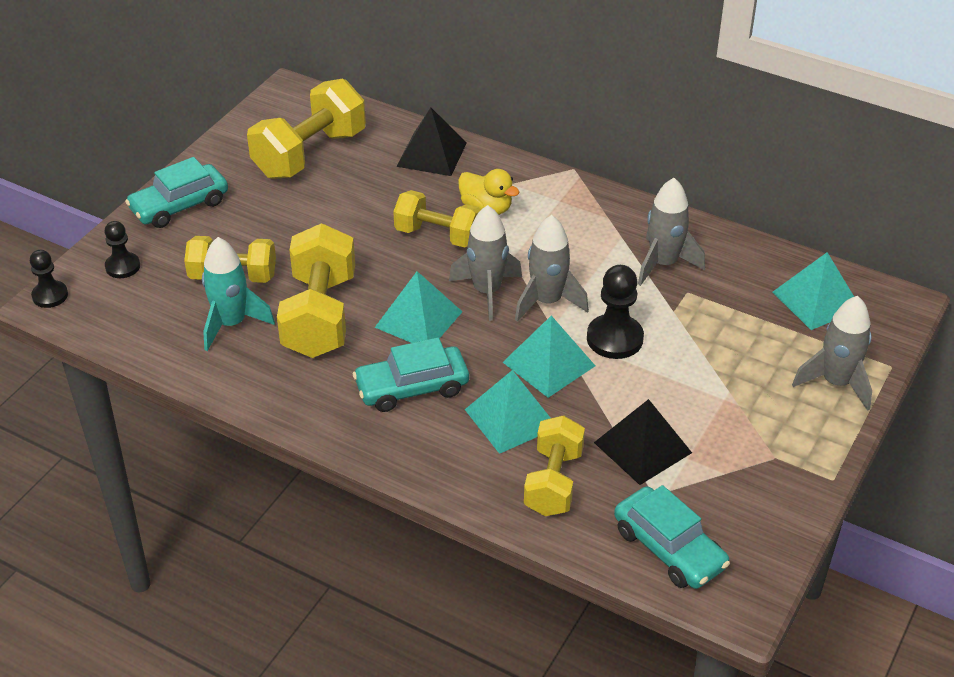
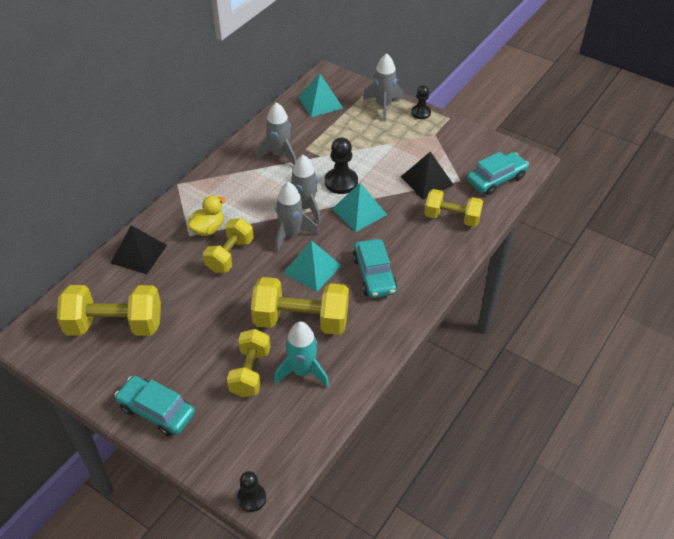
camera: 85 degrees left, 5 degrees up
(122, 266) = (225, 447): black pawn -> black pawn (421, 113)
(179, 205) = (157, 411): turquoise car -> turquoise car turned 150 degrees clockwise
(310, 154) = (115, 325): yellow dumbbell -> yellow dumbbell turned 45 degrees counterclockwise
(511, 418) = (402, 231): turquoise pyramid -> none

